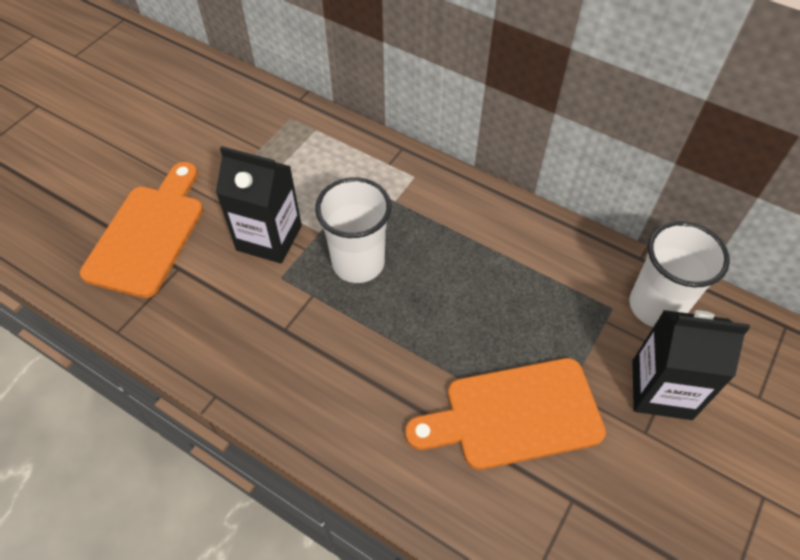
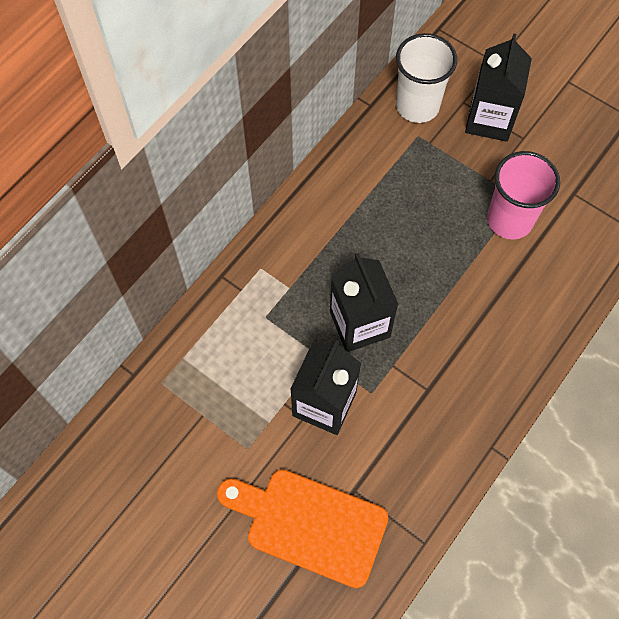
camera: 85 degrees left, 10 degrees up
(358, 263) = (359, 324): white cup -> black carton
(514, 415) = (509, 220): orange cutting board -> pink cup

